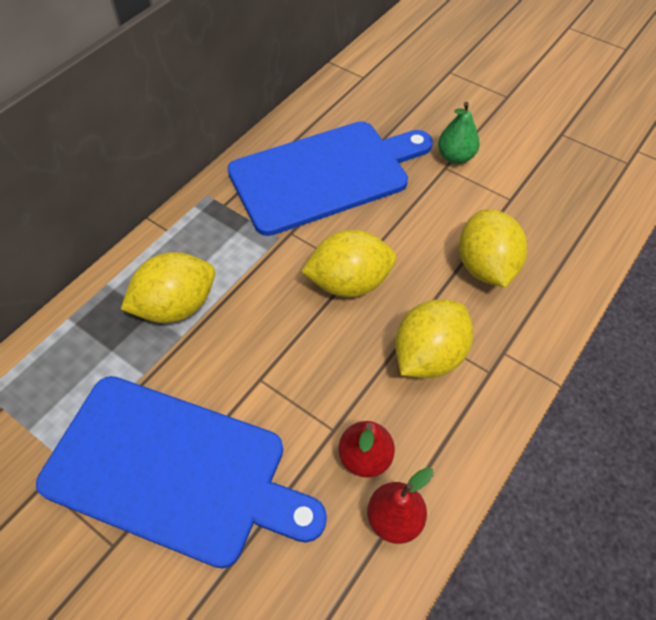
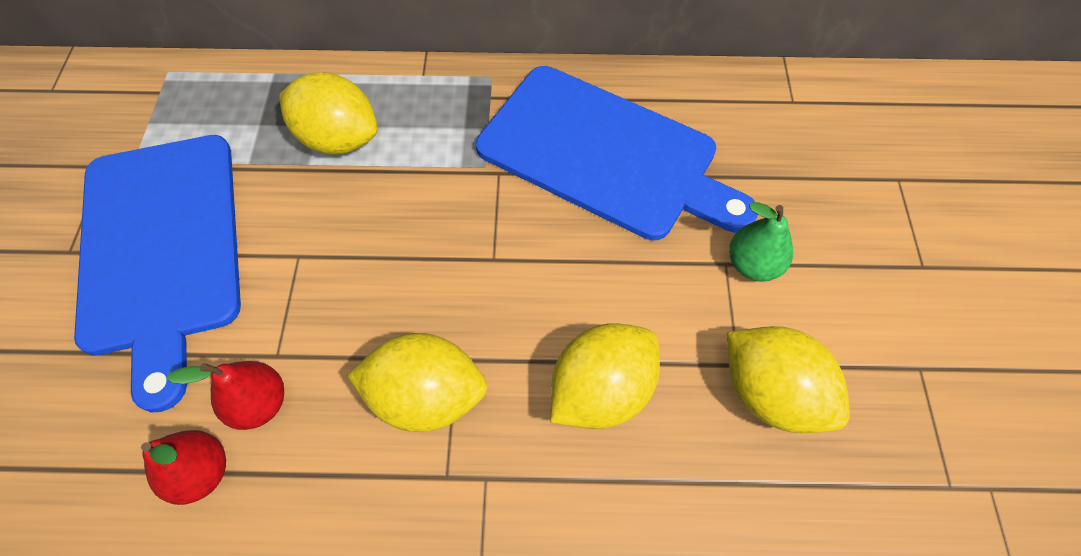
camera: 55 degrees right, 5 degrees up
(349, 283) = (471, 263): yellow lemon -> yellow lemon (771, 393)

